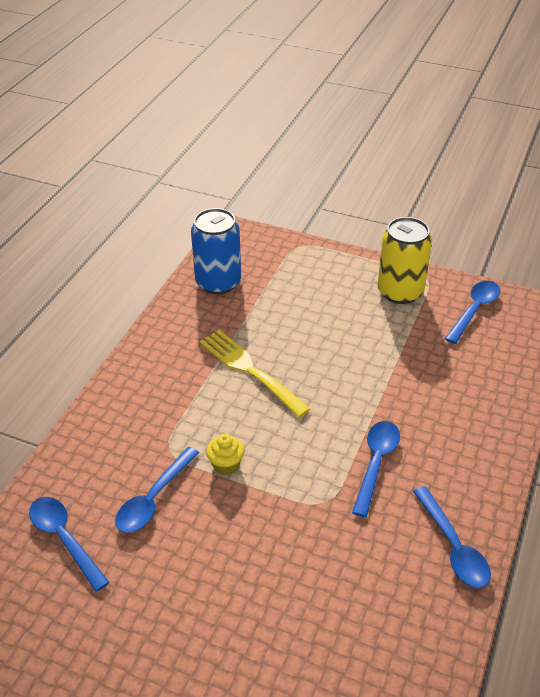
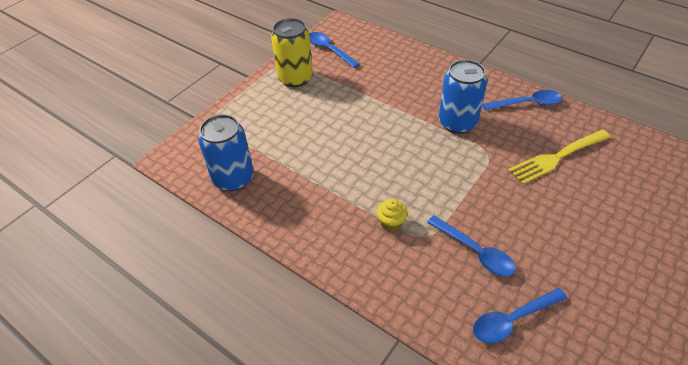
camera: 75 degrees left, 5 degrees up
(226, 464) = (446, 202): yellow cupcake -> yellow cupcake (391, 223)
(251, 371) = (351, 173): yellow fork -> yellow fork (557, 157)
(376, 463) = (457, 123): blue spoon -> blue can

